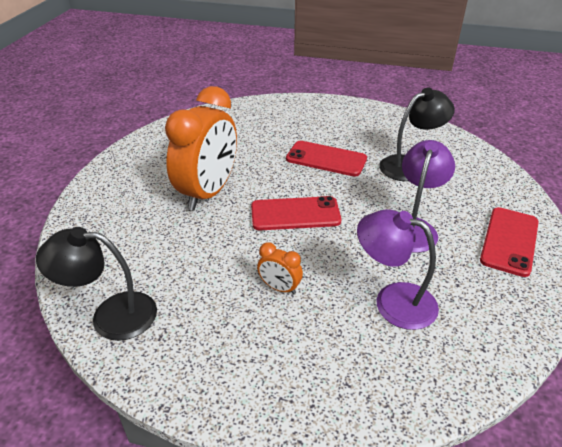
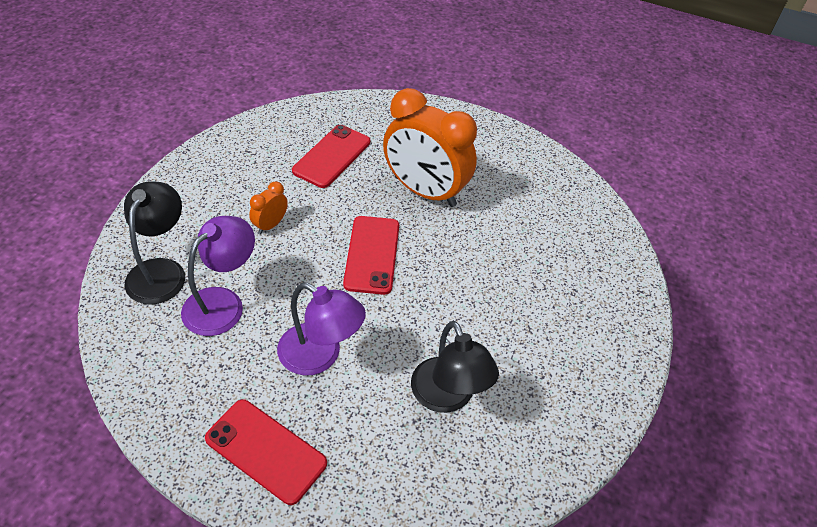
camera: 95 degrees right, 10 degrees up
(111, 315) = (279, 127): black lamp -> black lamp (161, 271)
(326, 159) = (476, 305): red phone -> red phone (332, 156)

